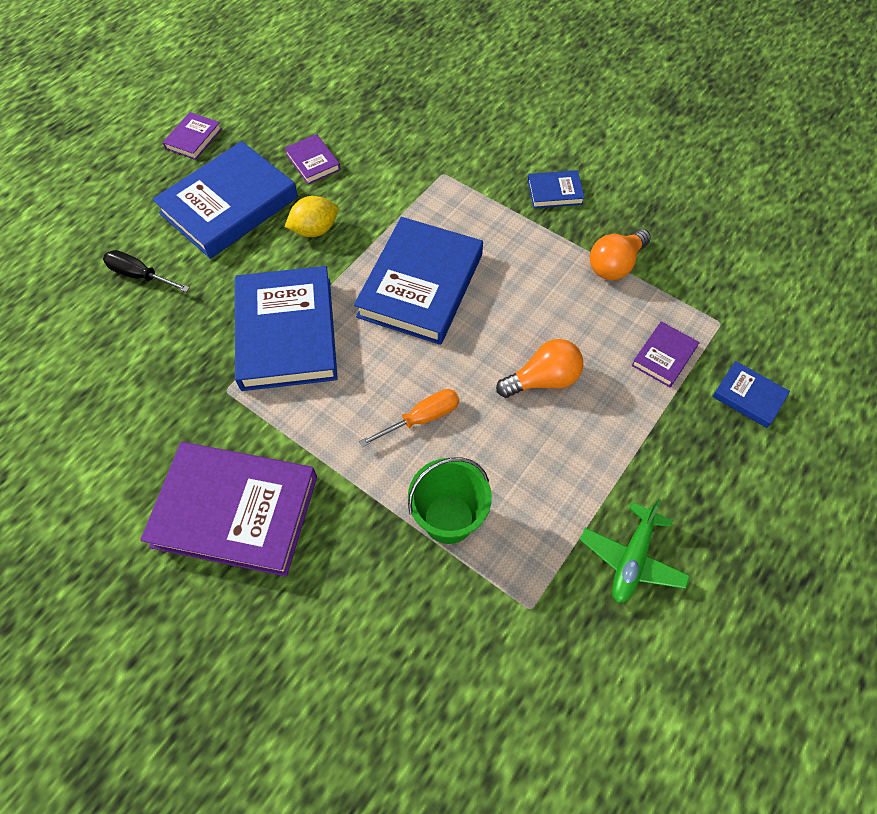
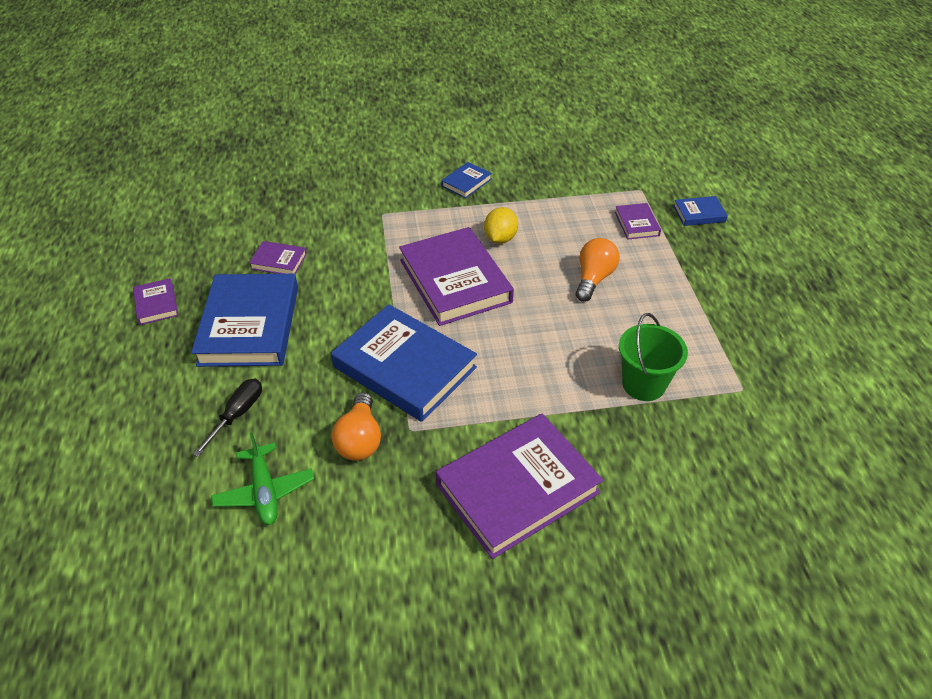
camera: 45 degrees left, 15 degrees down
(139, 275) = (238, 414): black screwdriver -> black screwdriver turned 135 degrees clockwise
(315, 230) = (338, 298): yellow lemon -> yellow lemon (500, 238)
(420, 285) = (455, 281): blue book -> purple book
(422, 418) = (557, 347): orange screwdriver -> none
(615, 265) = (551, 197): orange light bulb -> orange light bulb (360, 439)
(632, 558) = (752, 326): green plane -> green plane (265, 491)

